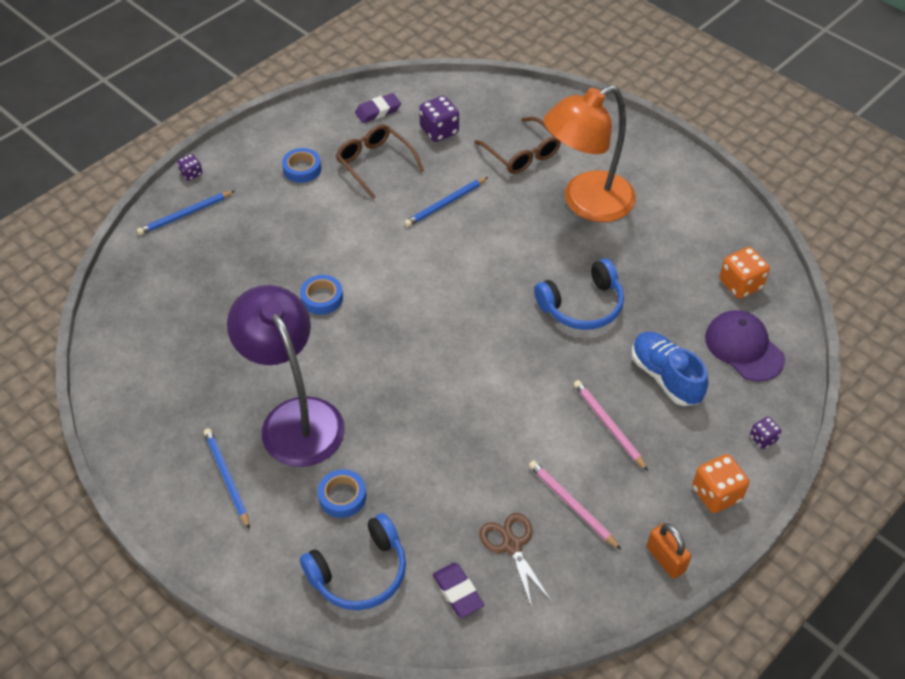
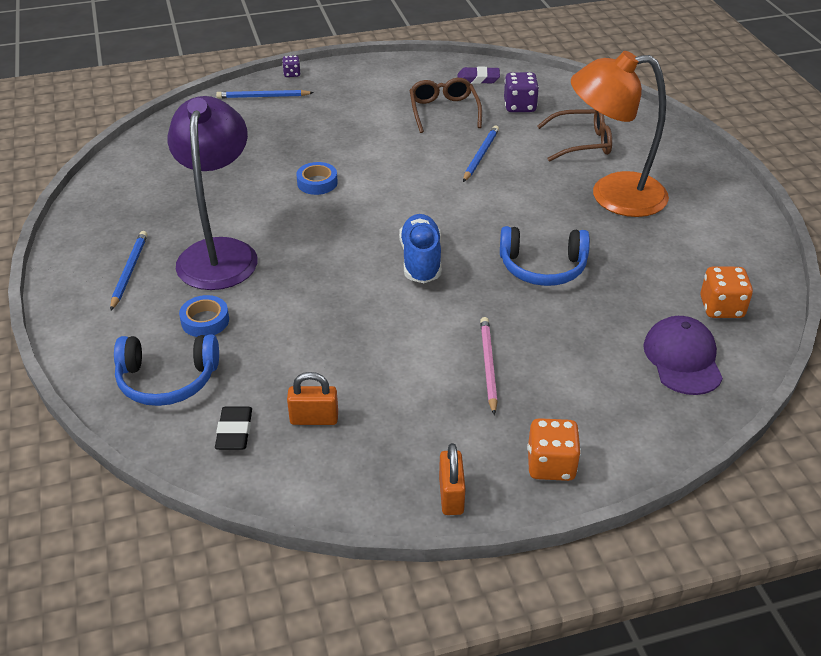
camera: 30 degrees right, 10 degrees down
(302, 169) = (380, 96): blue tape -> none
(445, 204) = (480, 155): blue pencil -> blue pencil turned 120 degrees clockwise
(458, 592) = (234, 432): purple eraser -> black eraser
(512, 546) = (314, 418): brown scissors -> orange padlock
(521, 153) = (581, 143): brown glasses -> brown glasses turned 90 degrees counterclockwise
(572, 505) = (398, 412): pink pencil -> none
(665, 377) = (578, 351): blue shoe -> blue shoe (421, 261)
(763, 438) = (641, 440): purple dice -> none

